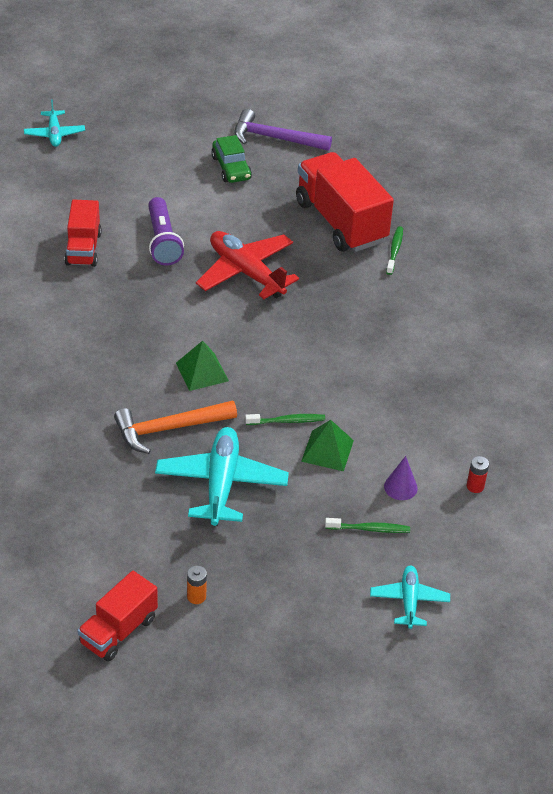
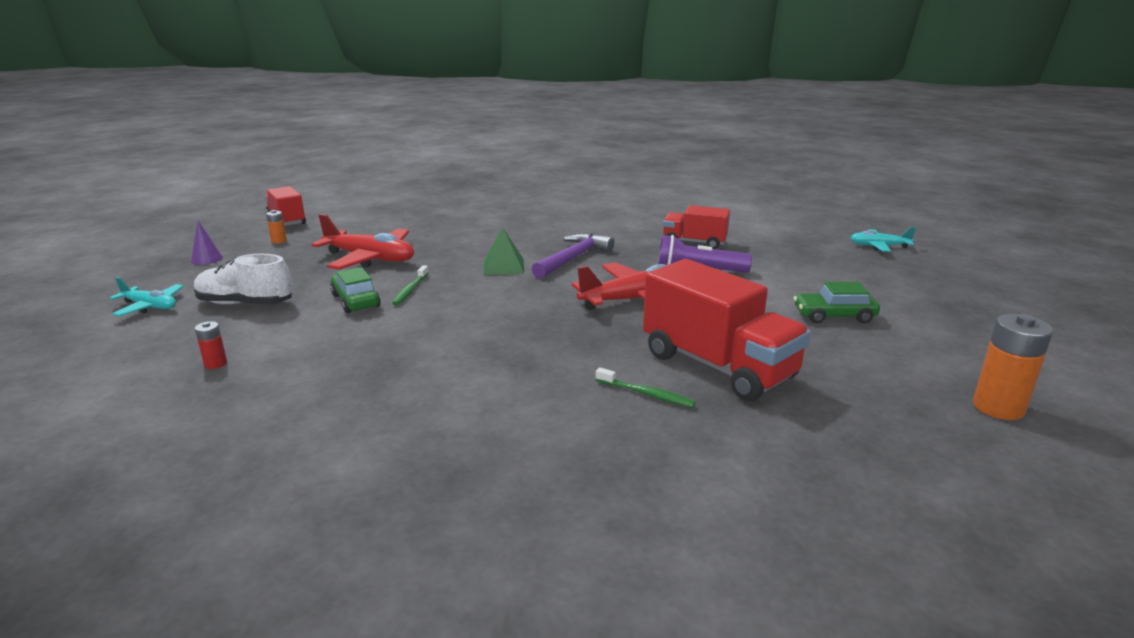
camera: 110 degrees right, 20 degrees down
(169, 429) = (448, 249): orange hammer -> none
(221, 484) = (370, 259): turquoise plane -> red plane
(275, 138) = (910, 351): purple hammer -> purple hammer (572, 258)
(327, 451) = (355, 301): green pyramid -> green car
(336, 115) = (998, 407): none -> orange battery
(341, 222) = (718, 366): red truck -> red truck turned 60 degrees clockwise
(369, 529) = (245, 304): green toothbrush -> white shoe
(400, 487) = (270, 325): purple cone -> purple cone (207, 259)

